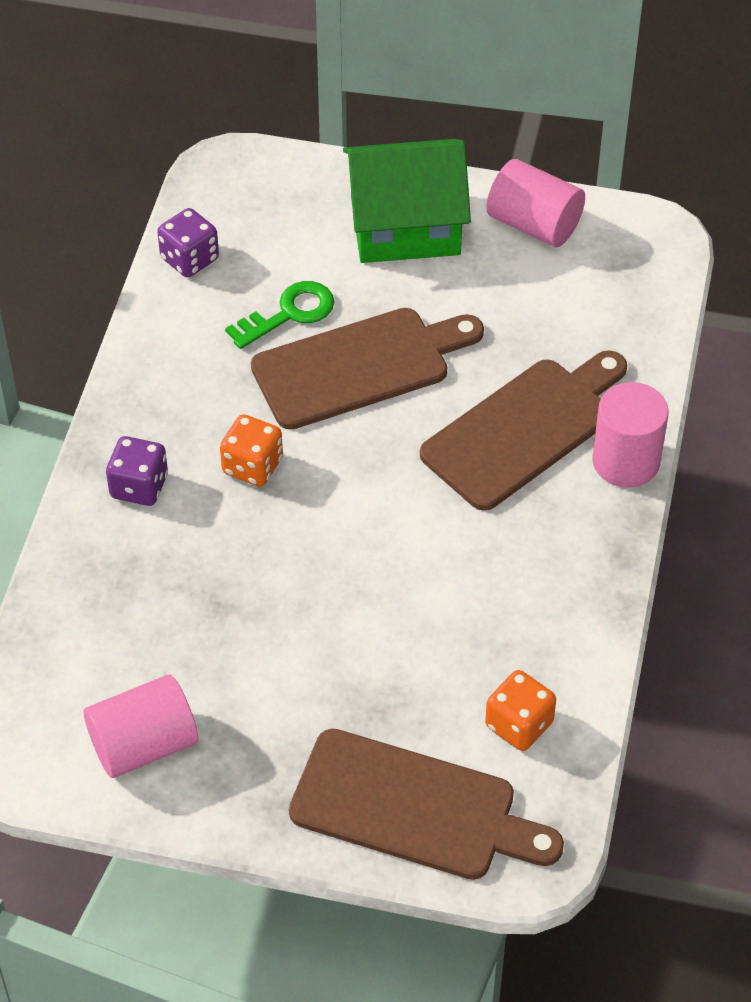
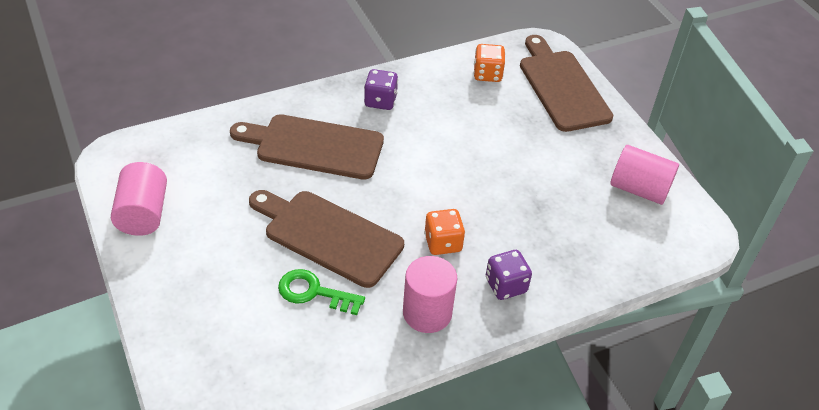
camera: 130 degrees left, 5 degrees down
(189, 259) = (309, 376): purple dice -> purple dice (380, 101)
(405, 226) = (189, 275): green house -> none
(626, 461) = (302, 101): pink cylinder -> pink cylinder (427, 313)

